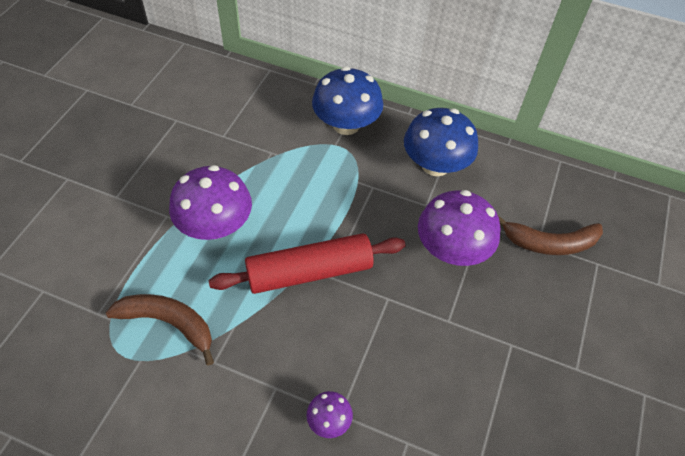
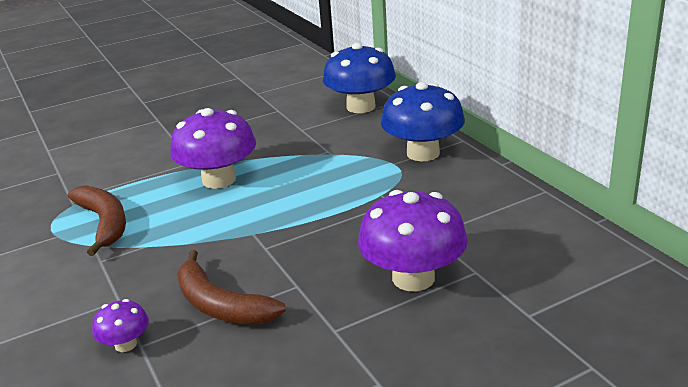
camera: 45 degrees right, 25 degrees down
(309, 272) = (252, 238): red rolling pin -> none
(435, 165) = (481, 209): blue mushroom -> blue mushroom (361, 107)
(549, 243) = (544, 321): brown banana -> brown banana (220, 305)

